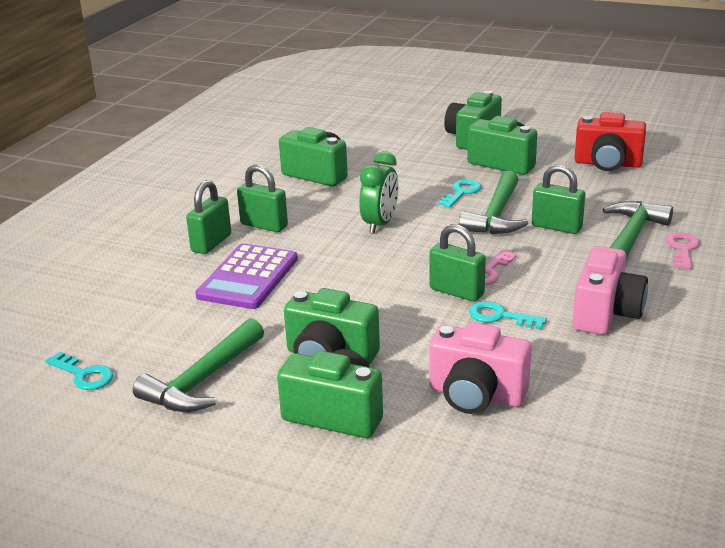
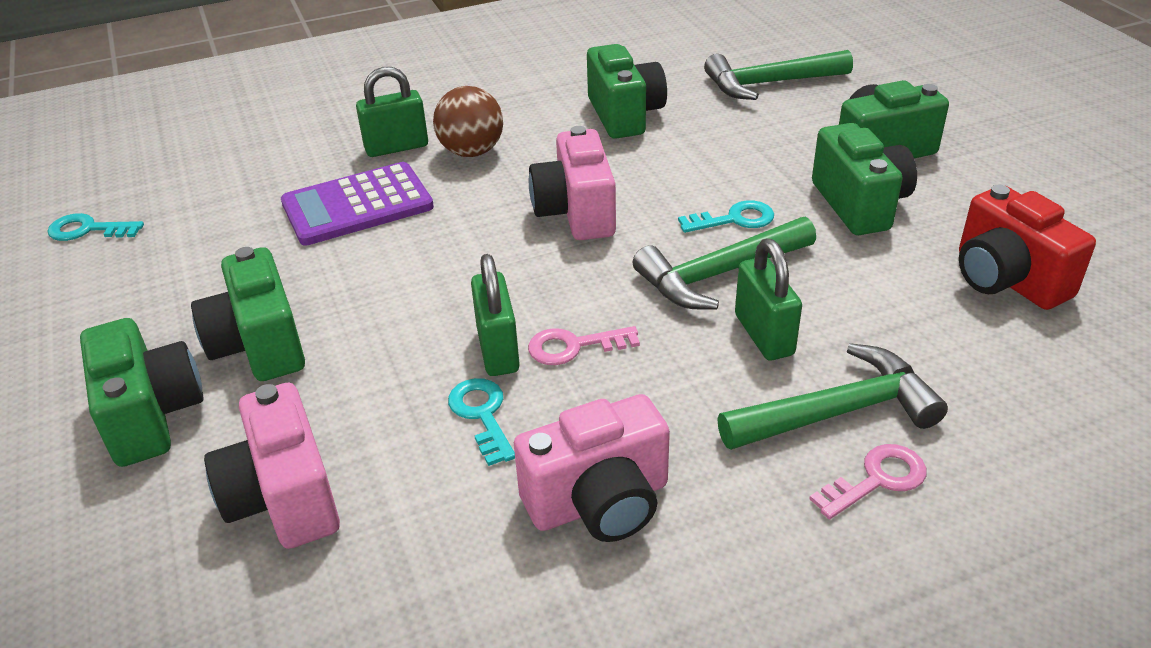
camera: 45 degrees right, 10 degrees up
(83, 374) = (88, 230): turquoise key -> turquoise key turned 105 degrees clockwise
(202, 381) = (138, 297): green hammer -> green hammer (769, 84)
(264, 225) = (471, 152): green padlock -> brown ball
(380, 224) = (576, 212): green clock -> pink camera

